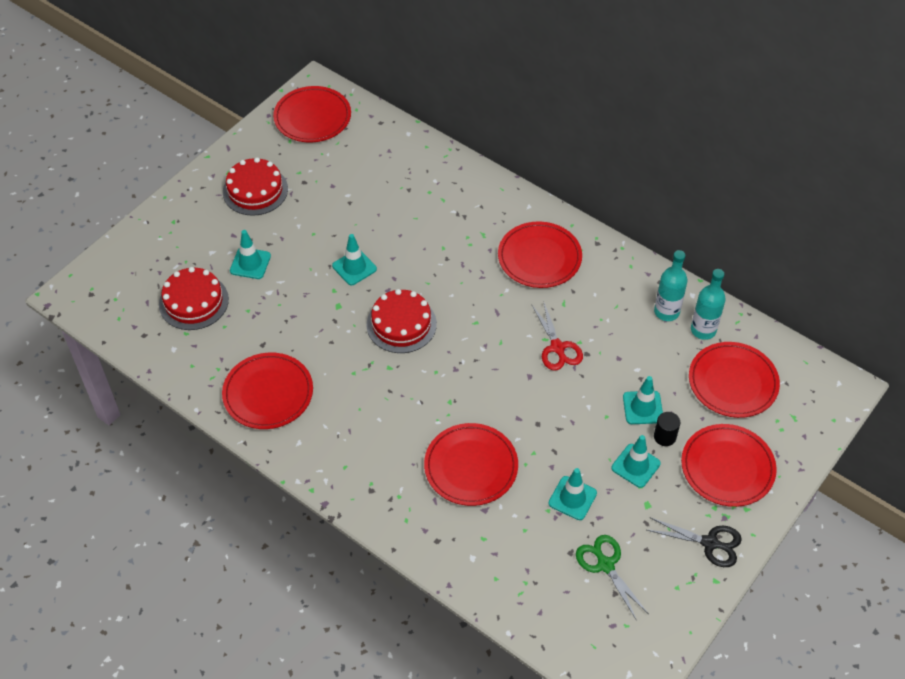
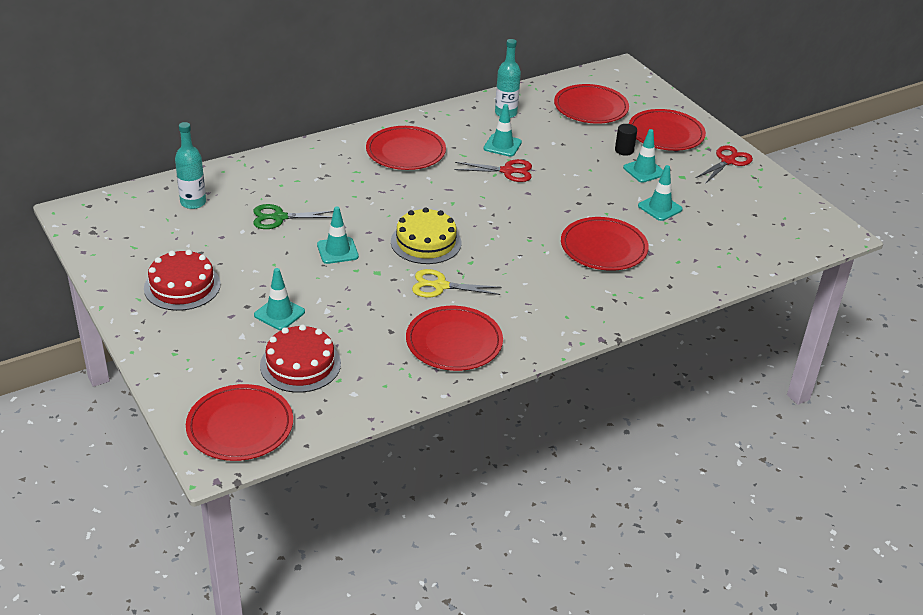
camera: 70 degrees left, 15 degrees down
(312, 117) = (116, 225): red plate -> red plate (240, 426)
(342, 357) = (440, 286): none -> yellow scissors
(401, 324) = (426, 242): red cake -> yellow cake
(605, 565) = (728, 211): green scissors -> green scissors (279, 217)
(643, 408) = (591, 151): turquoise traffic cone -> turquoise traffic cone (502, 145)
(703, 330) = (534, 104): turquoise bottle -> turquoise bottle (193, 202)
(709, 543) = (728, 161): black scissors -> red scissors

